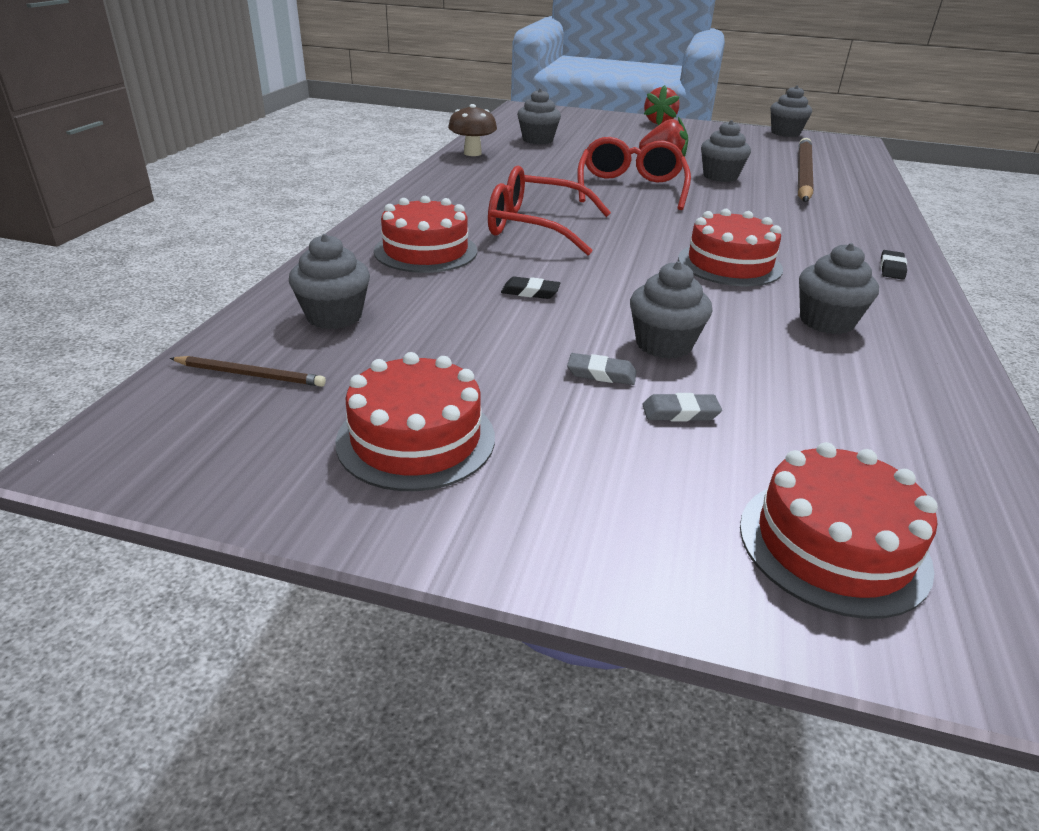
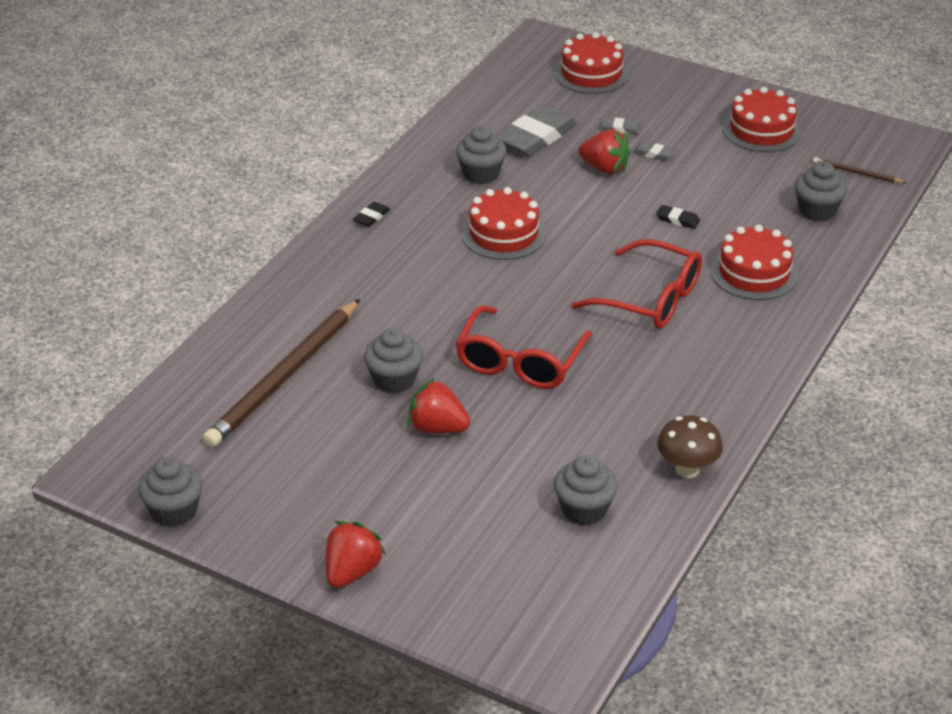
camera: 165 degrees left, 5 degrees up
(663, 344) = (604, 168): grey cupcake -> red strawberry
(806, 382) = (536, 137): none -> grey eraser

